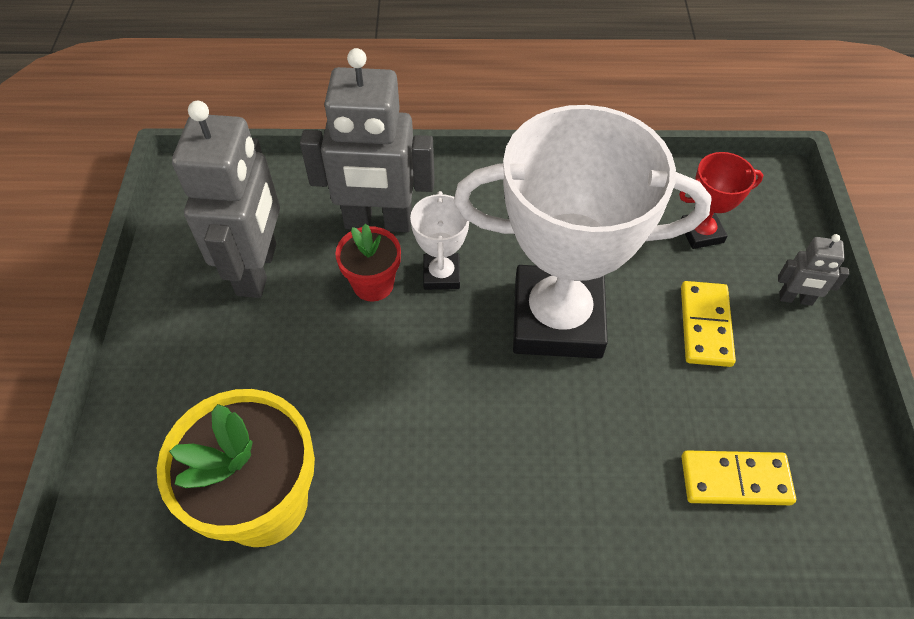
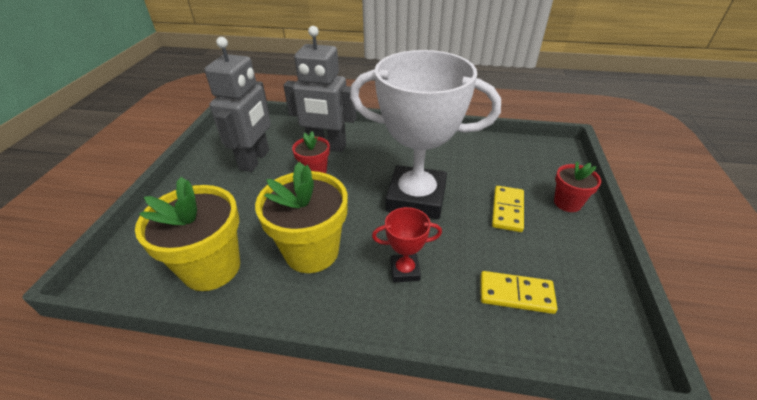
camera: 10 degrees right, 15 degrees down
(415, 449) = (312, 251): none -> yellow flower pot
(441, 275) = (354, 171): white trophy -> none
(701, 233) = (511, 167): red trophy -> red trophy (405, 270)
(795, 299) = (567, 203): grey robot -> red flower pot

